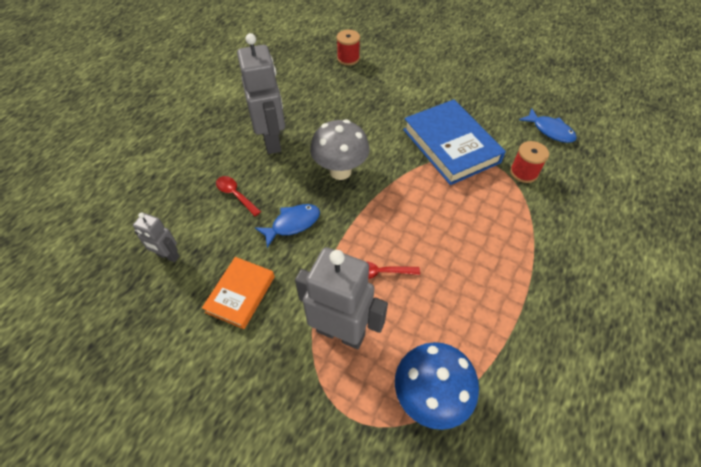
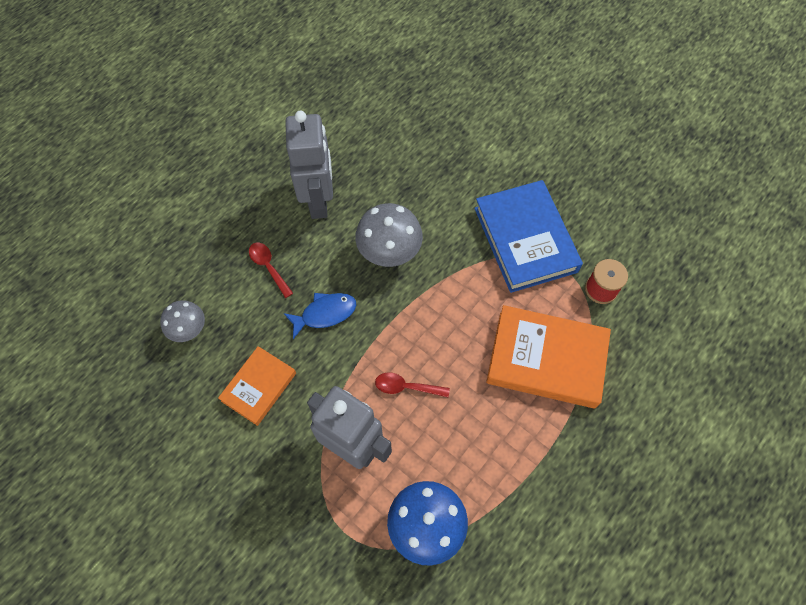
camera: 10 degrees right, 10 degrees up
(168, 256) = (190, 330): grey robot -> grey mushroom
(348, 58) = (431, 91): red spool -> none
(496, 231) = (546, 359): none -> orange book
(550, 130) = (652, 236): blue fish -> none

